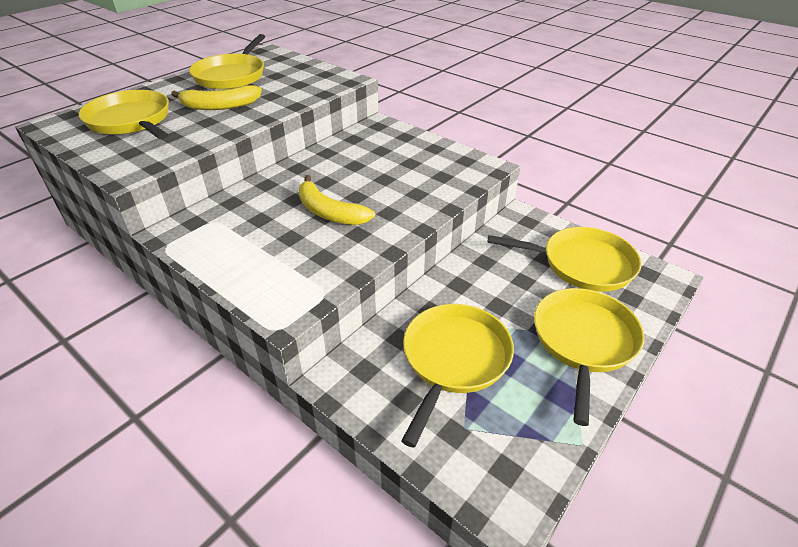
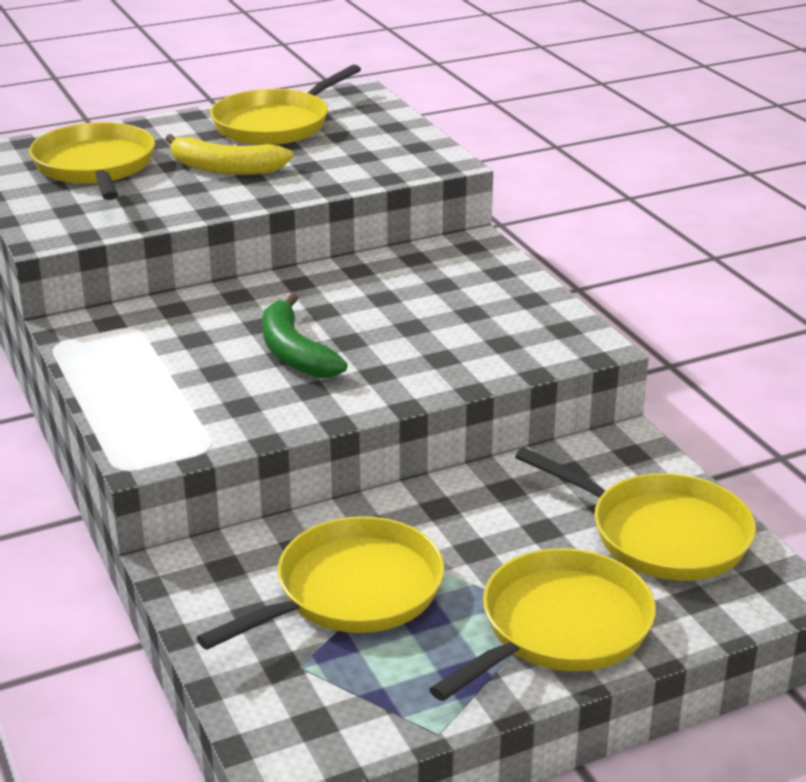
camera: 25 degrees right, 10 degrees down
(329, 212) = (294, 352): yellow banana -> green banana

